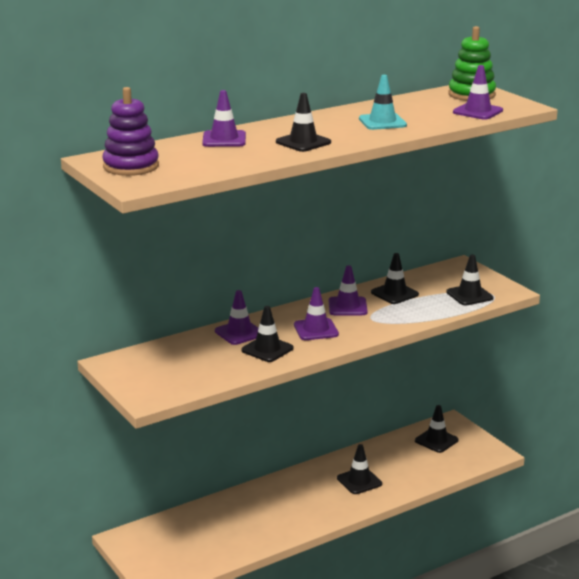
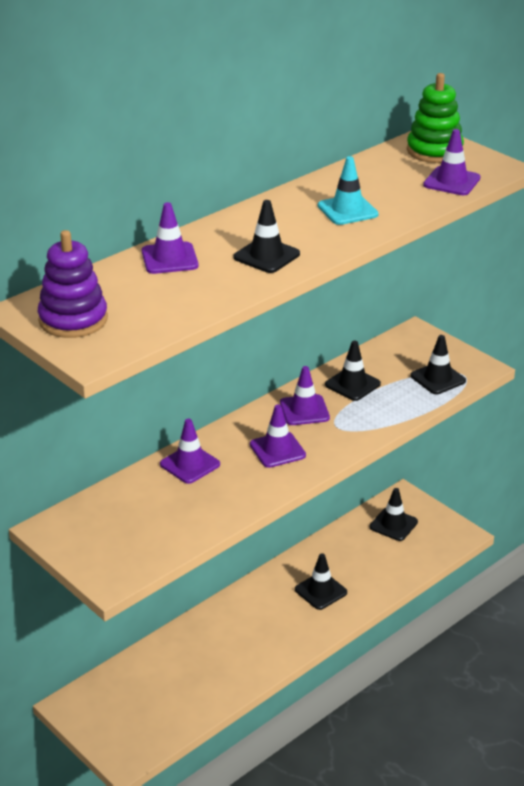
camera: 10 degrees left, 10 degrees up
(267, 349) = (229, 486): black traffic cone -> none

